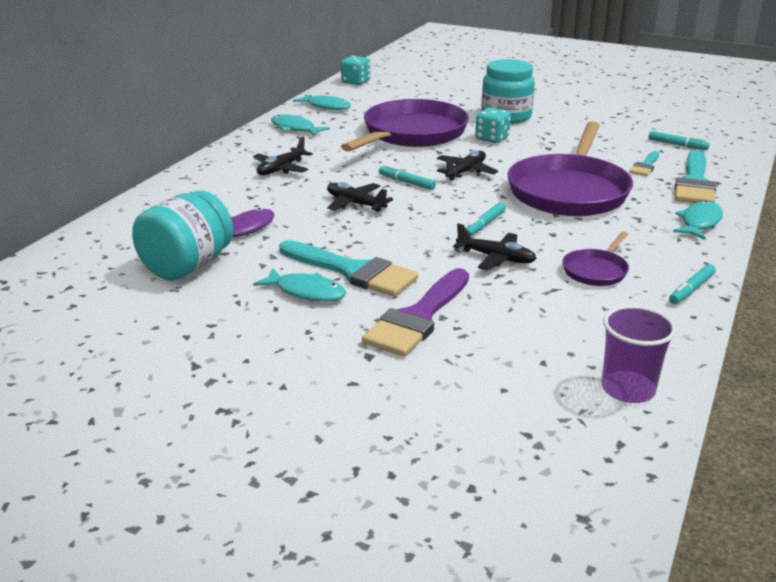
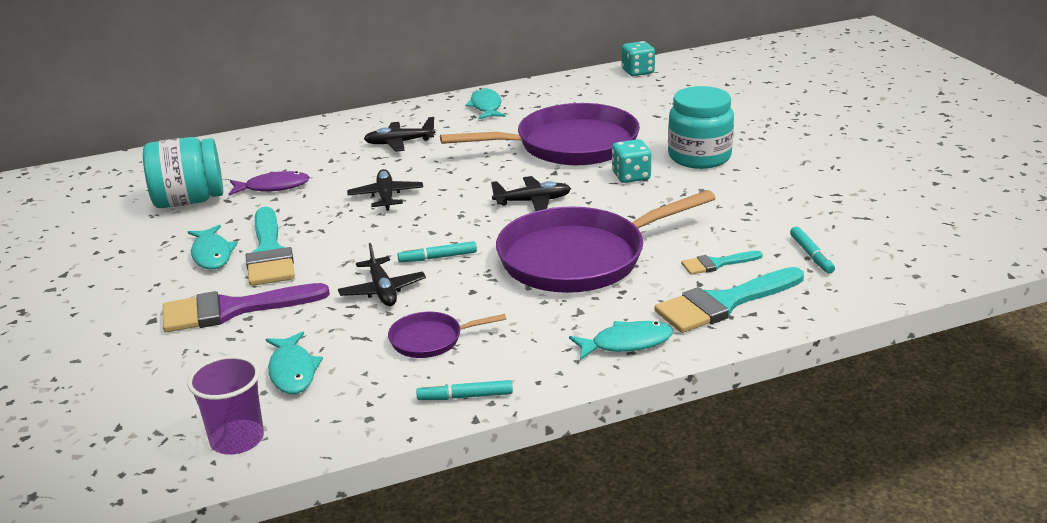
camera: 45 degrees right, 0 degrees up
(326, 106) = (557, 91): turquoise fish -> turquoise fish (292, 371)
(406, 182) = (463, 192): turquoise marker -> none

